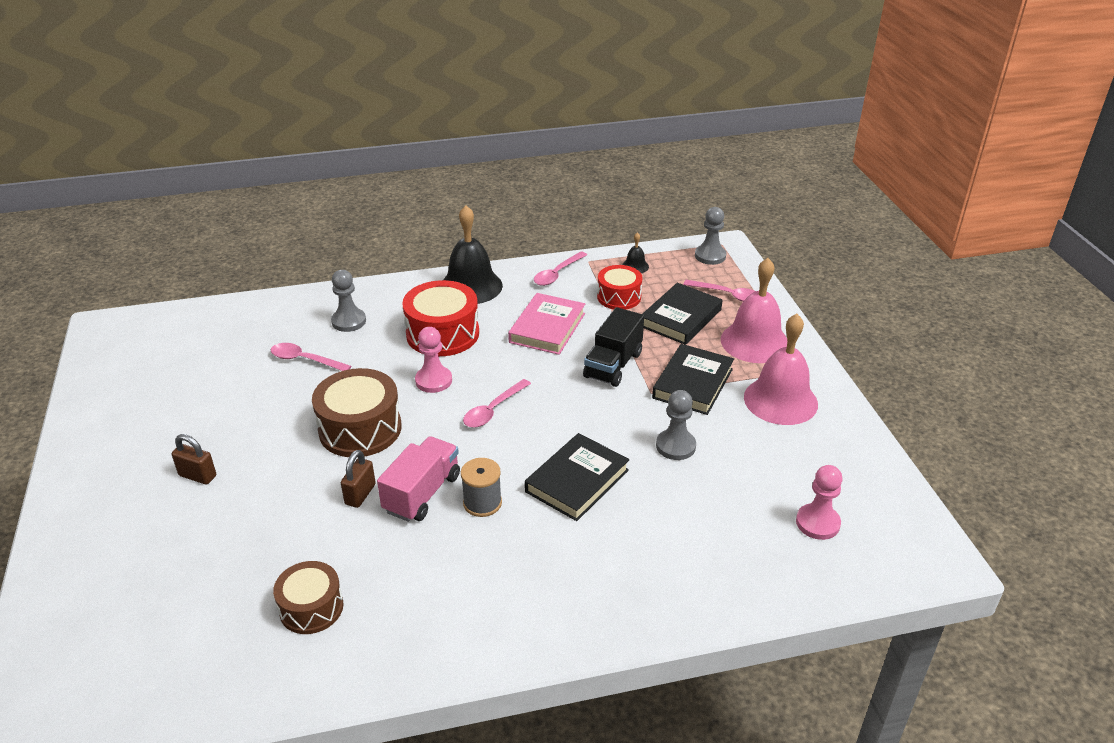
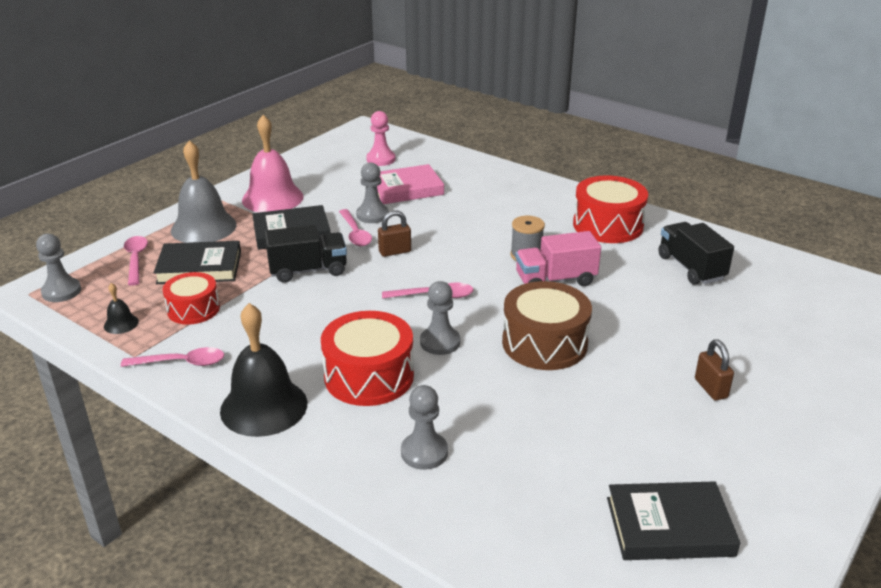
camera: 130 degrees left, 5 degrees down
(305, 360) = (517, 437): pink spoon -> pink spoon (355, 233)
(311, 608) = (691, 268): brown drum -> black truck
(360, 494) = (597, 303): brown padlock -> brown padlock (395, 252)
(433, 380) = (440, 342): pink pawn -> grey pawn
(457, 610) = (608, 225): none -> red drum
(547, 328) = (290, 323): pink book -> pink book (405, 189)
(577, 481) = (455, 233): black book -> black book (669, 526)
(754, 342) = (203, 227): pink bell -> grey bell

